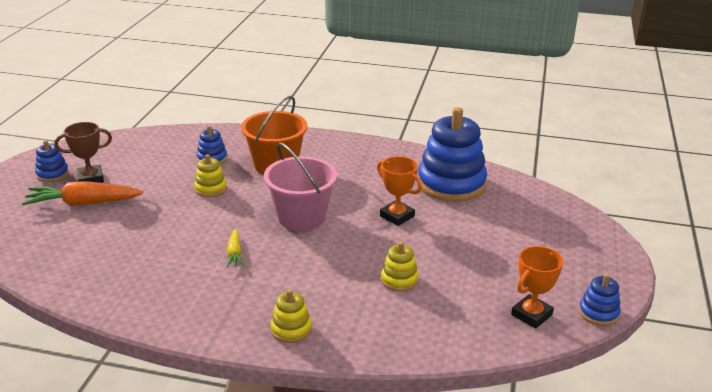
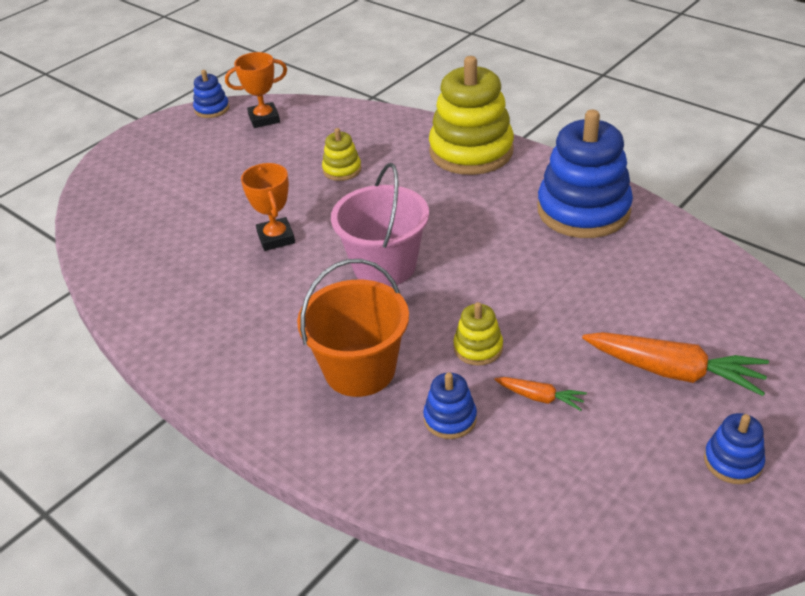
camera: 150 degrees left, 10 degrees up
(90, 178) = (663, 428): brown trophy -> none
(164, 176) = (540, 397): none -> orange carrot
(234, 253) = (488, 237): yellow carrot -> none
(291, 329) = (471, 151): yellow stacking toy -> yellow stacking toy, size x2.18
(451, 184) = (166, 266): blue stacking toy -> blue stacking toy (583, 210)

